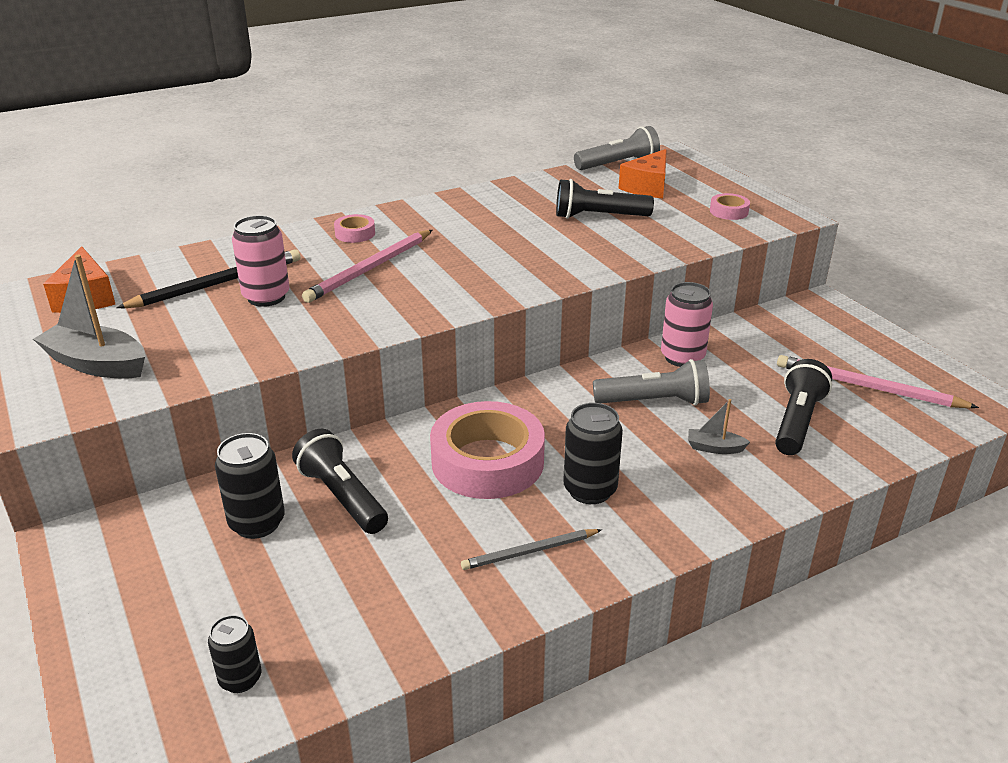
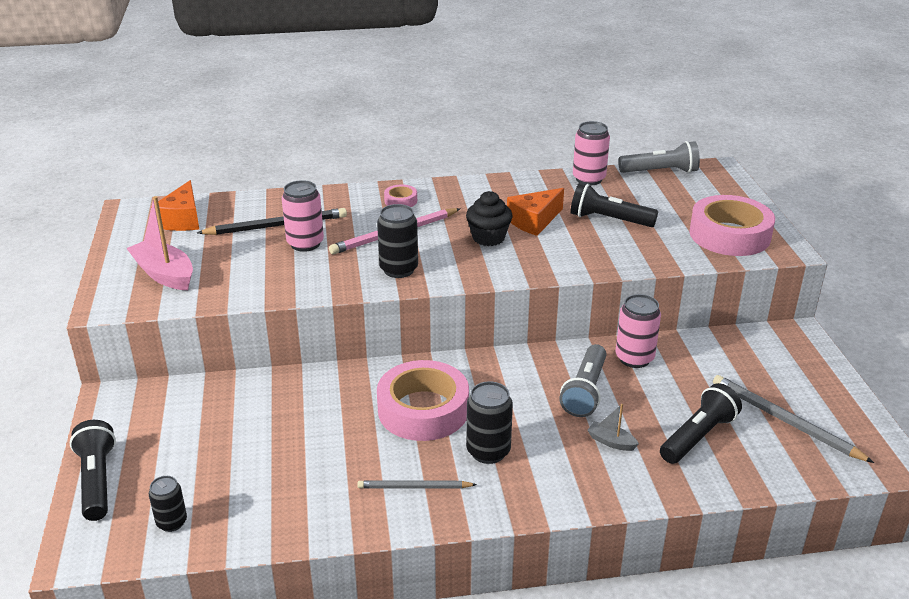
camera: 20 degrees right, 0 degrees up
(97, 364) = (164, 274): grey boat -> pink boat
(257, 523) = (235, 416): black can -> black can (399, 269)
(342, 497) = (303, 411): black flashlight -> black flashlight (97, 481)
(481, 255) = (488, 238): none -> black cupcake
(550, 181) = (588, 179): none -> pink can
(647, 187) = (672, 198): orange cheese -> orange cheese (534, 221)
(654, 401) = (585, 391): grey flashlight -> grey flashlight turned 90 degrees clockwise
(729, 211) = (729, 235): pink tape -> pink tape, size x2.28
(868, 387) = (784, 421): pink pencil -> grey pencil

